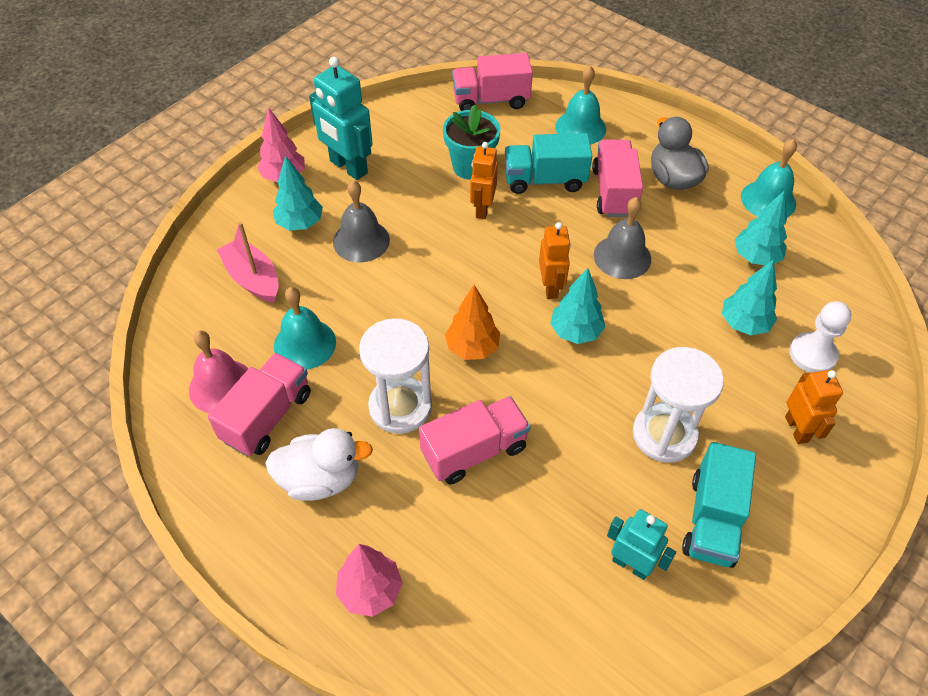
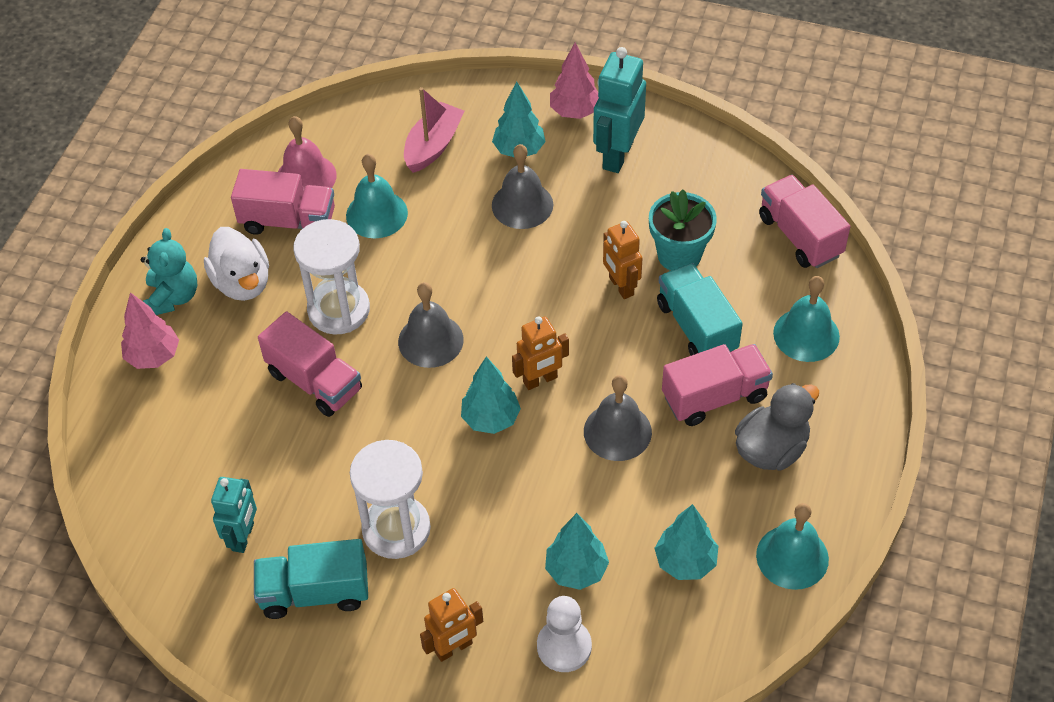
camera: 70 degrees right, 0 degrees up
(301, 550) = (173, 297): none -> turquoise teddy bear
(472, 348) = (430, 340): orange tree -> grey bell
(482, 209) = (621, 286): orange robot -> orange robot turned 105 degrees counterclockwise

